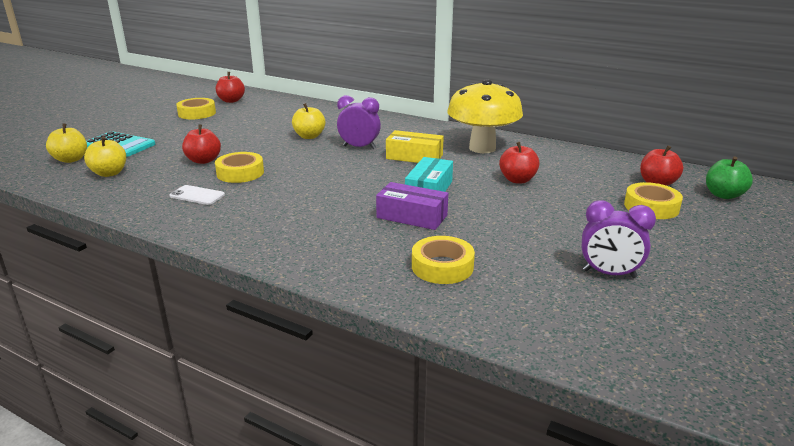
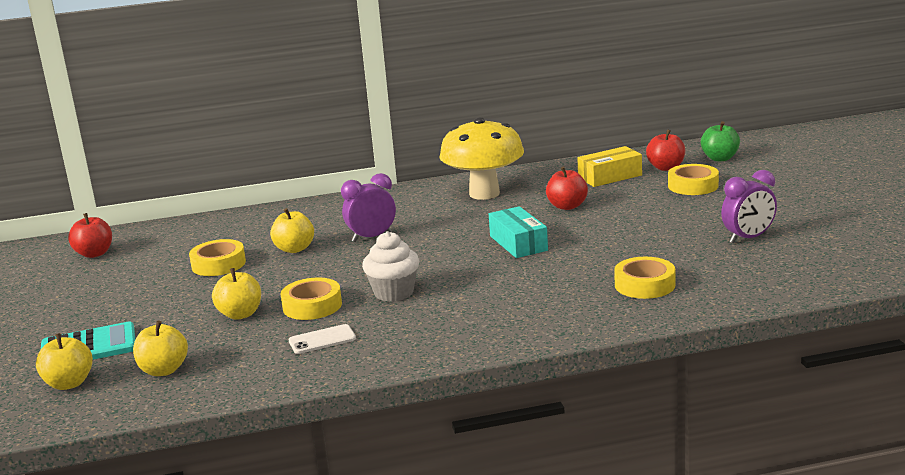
camera: 40 degrees left, 5 degrees down
(197, 113) = (89, 282): yellow tape -> yellow tape (218, 264)
(203, 160) = (240, 314): red apple -> yellow apple
(291, 186) = (394, 293): none -> white cupcake
(412, 216) = (549, 266): purple box -> none
(414, 157) = (443, 224): yellow box -> yellow box (610, 177)

